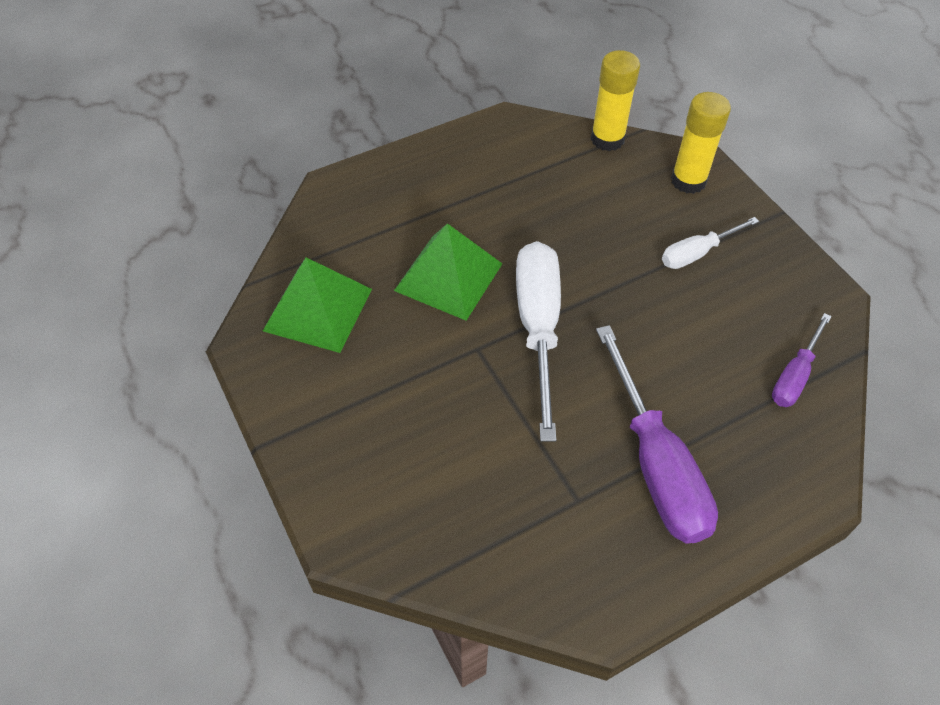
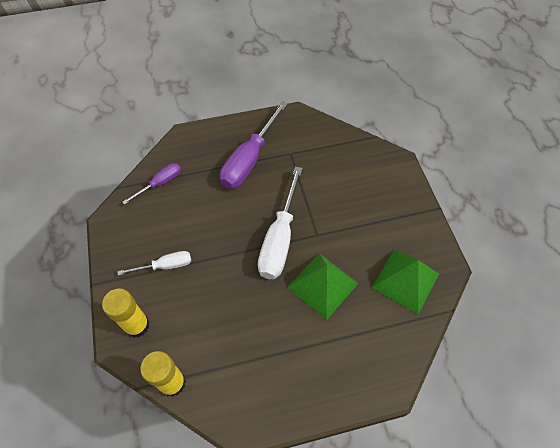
camera: 165 degrees left, 5 degrees up
(656, 464) = (249, 159): purple screwdriver -> purple screwdriver turned 150 degrees counterclockwise

